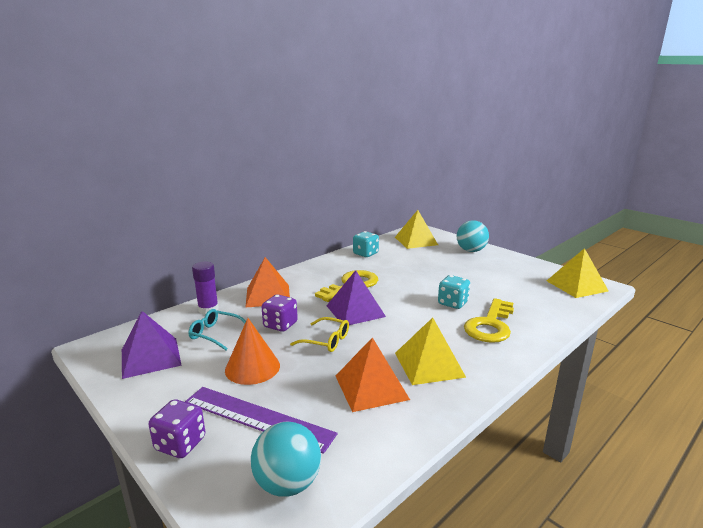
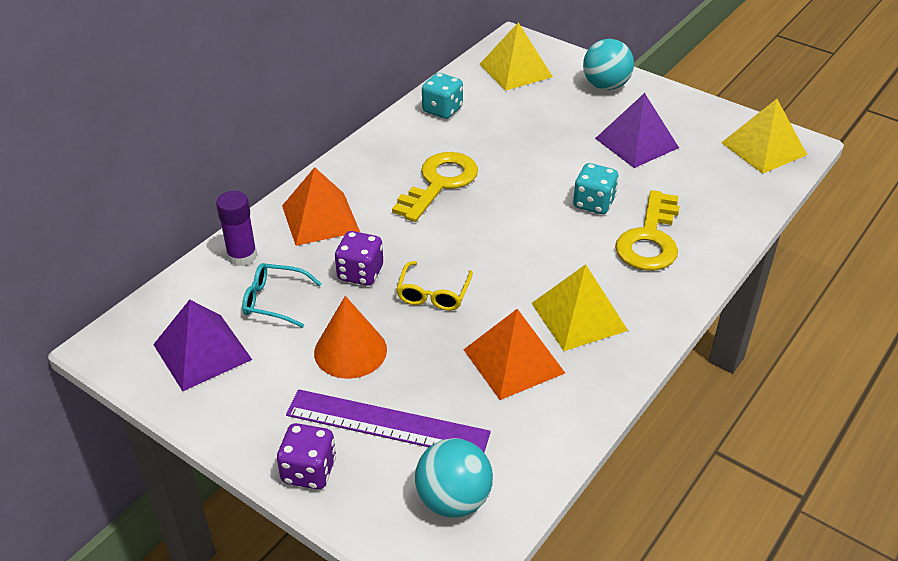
camera: 10 degrees left, 20 degrees up
(326, 340) = (433, 293): yellow glasses -> yellow glasses turned 90 degrees clockwise
(355, 311) = (459, 234): purple pyramid -> purple pyramid (636, 143)

